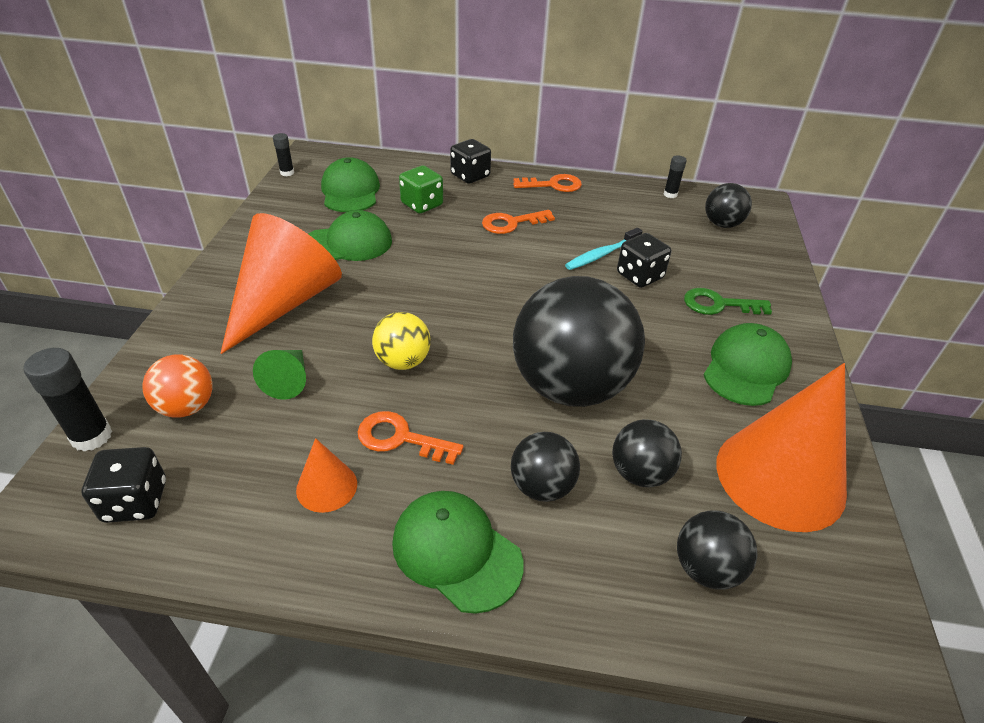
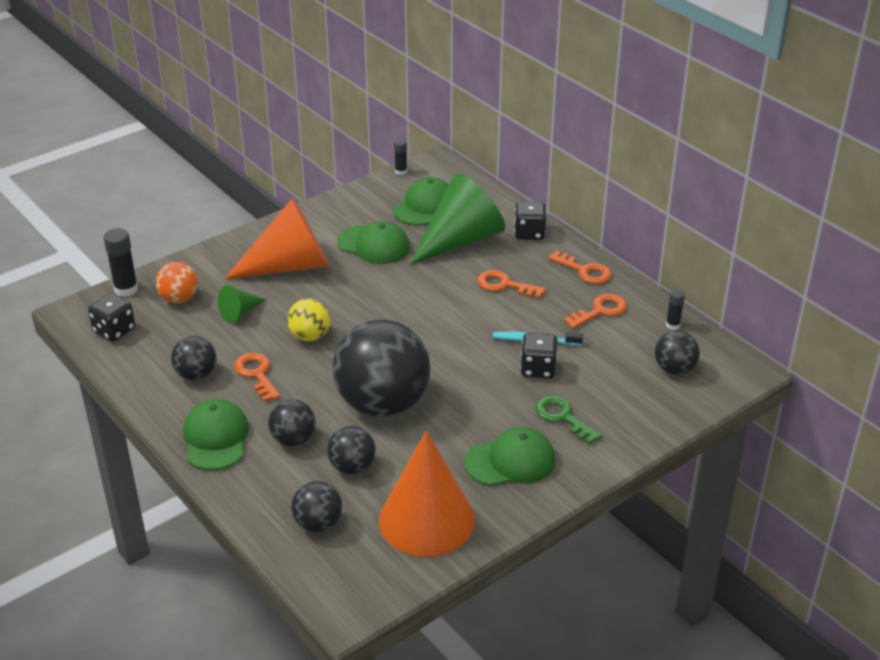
camera: 45 degrees right, 5 degrees down
(326, 486) = (196, 374): orange cone -> black ball
(422, 205) = (460, 240): green dice -> green cone
(609, 208) = (600, 311): none -> orange key

